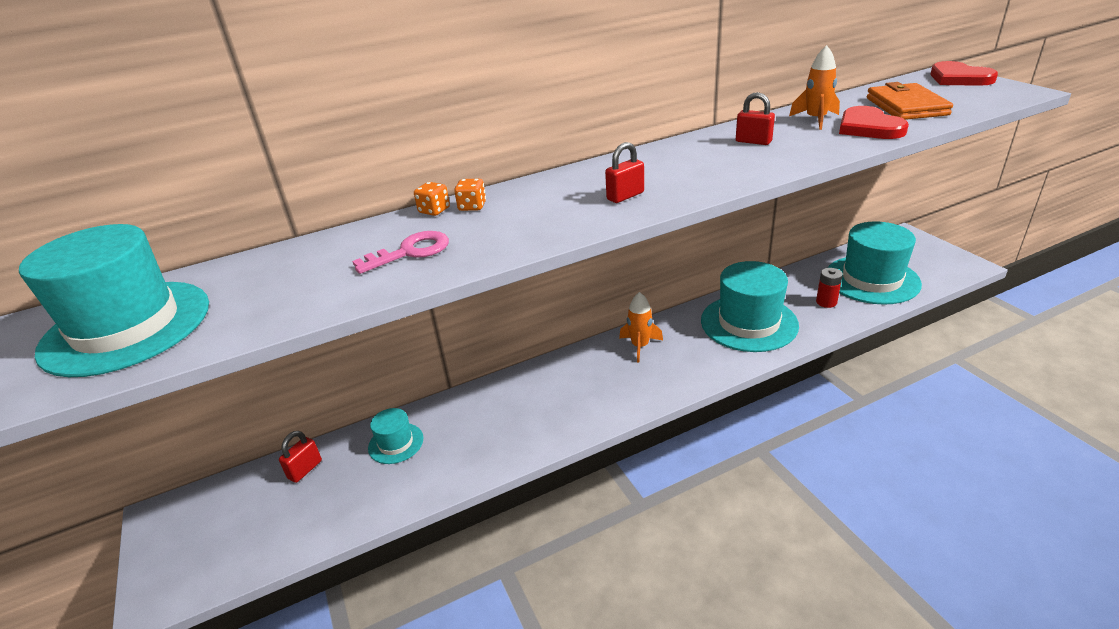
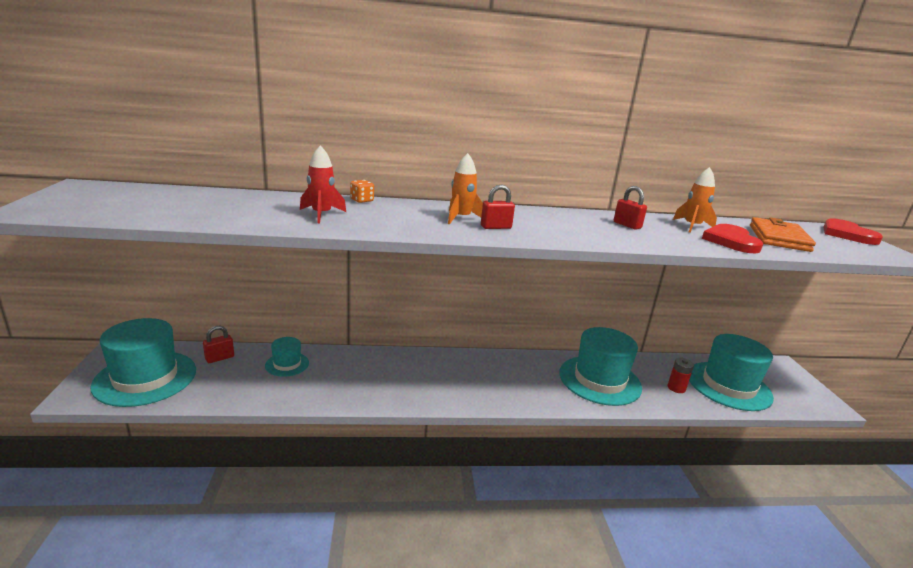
camera: 15 degrees right, 10 degrees down
(126, 327) = (125, 201): turquoise hat -> turquoise hat (145, 378)
(410, 252) = (321, 214): pink key -> red rocket
(472, 206) = (388, 205): orange dice -> none
(640, 346) = (502, 366): orange rocket -> orange rocket (461, 218)

